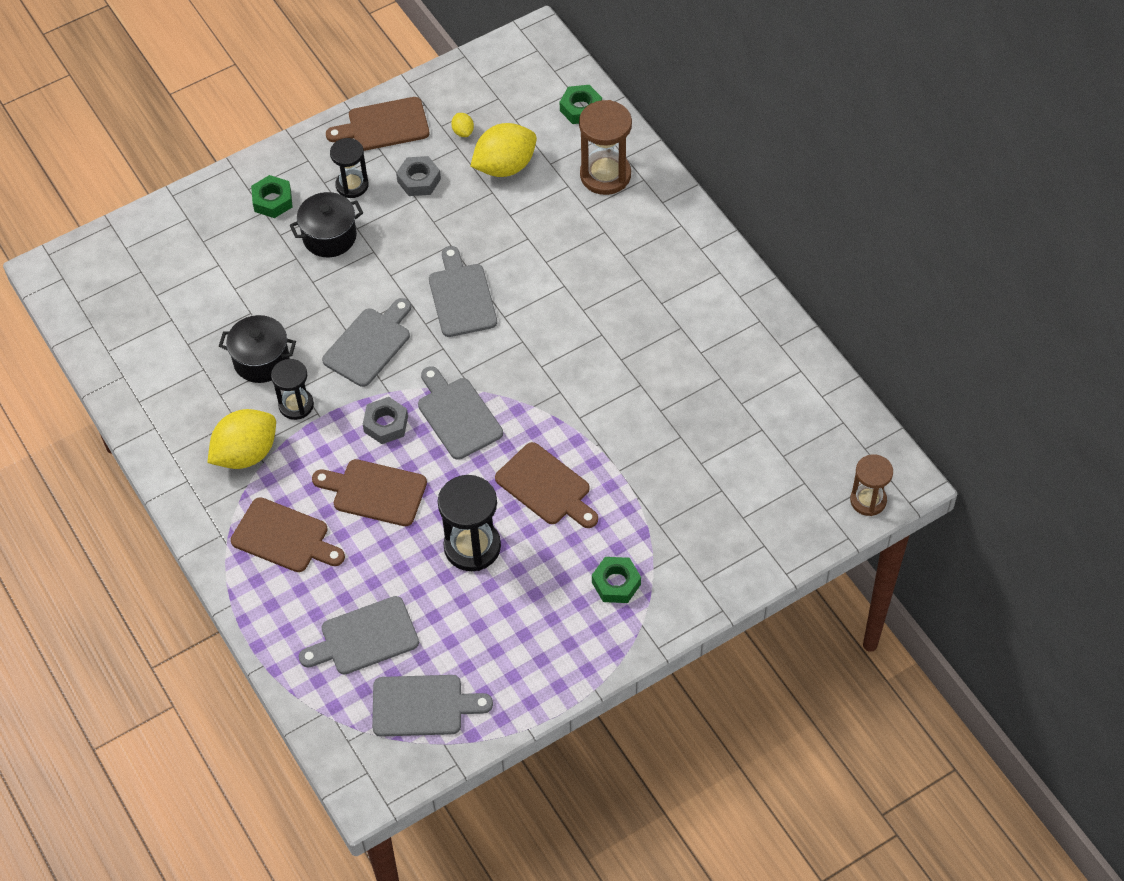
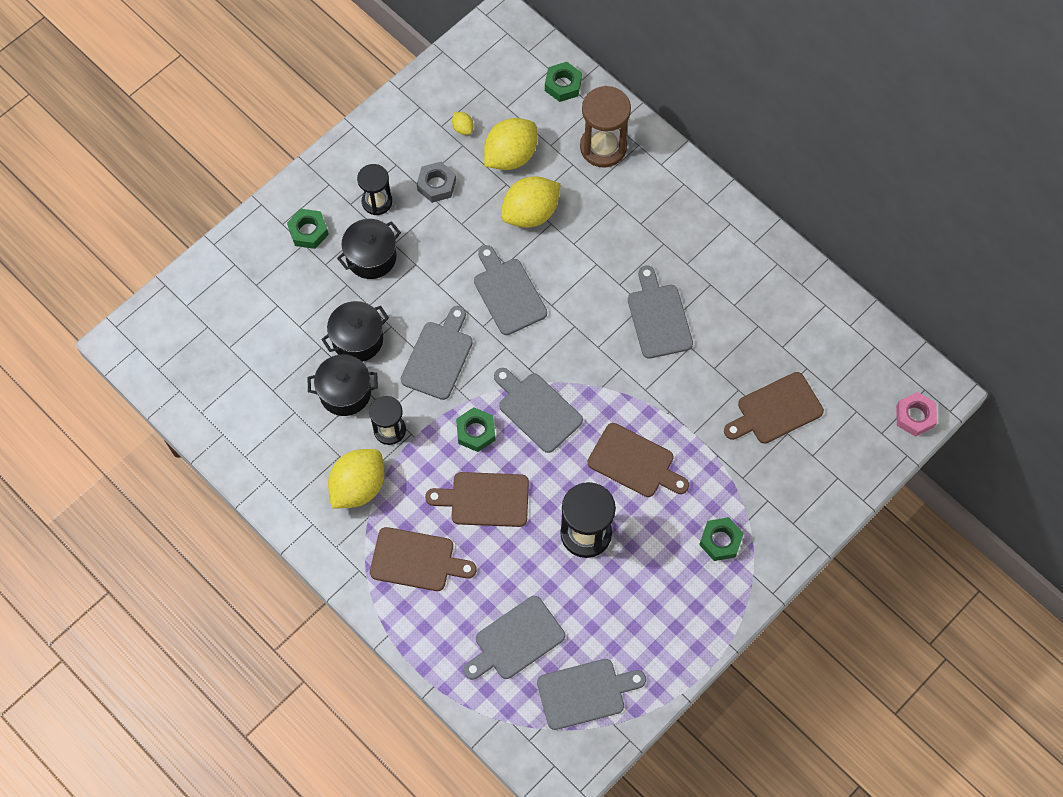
camera: 15 degrees left, 10 degrees up
(290, 312) = (357, 339): none -> black pot
(384, 125) = (388, 136): brown cutting board -> brown cutting board (776, 410)
(386, 424) = (476, 432): grey nut -> green nut
(509, 224) = (530, 213): none -> yellow lemon
(615, 349) = (658, 317): none -> grey cutting board
(868, 500) = (915, 416): brown hourglass -> pink nut

